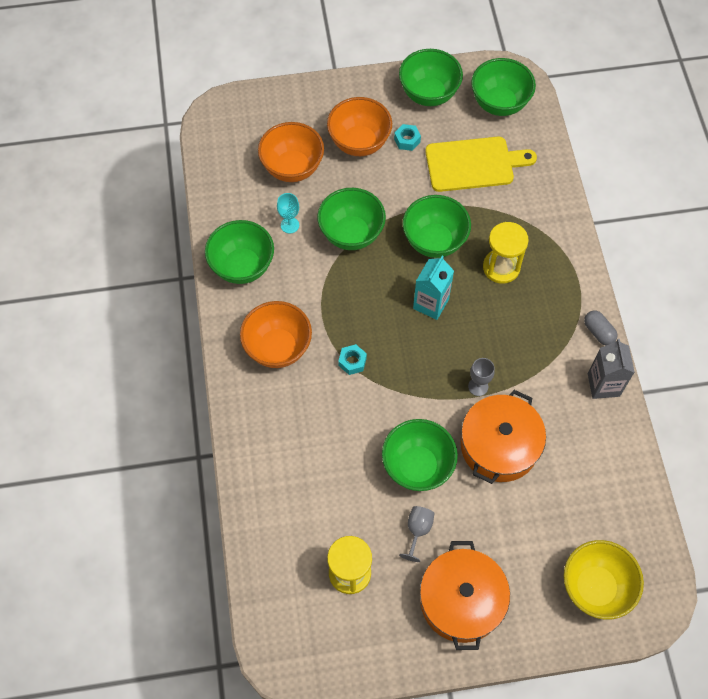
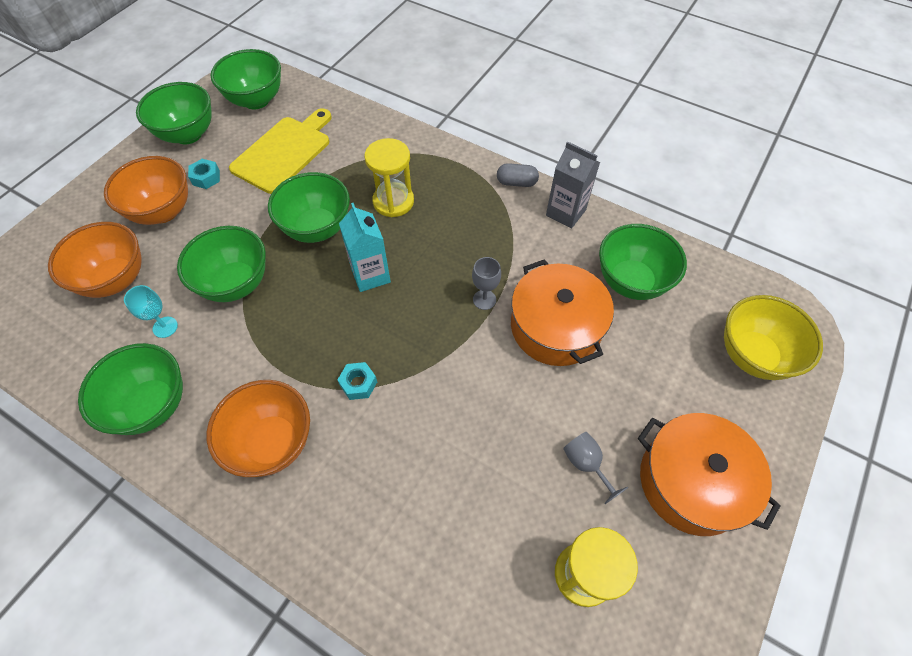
camera: 50 degrees left, 5 degrees down
(417, 466) = (518, 411): green bowl -> green bowl (631, 282)

